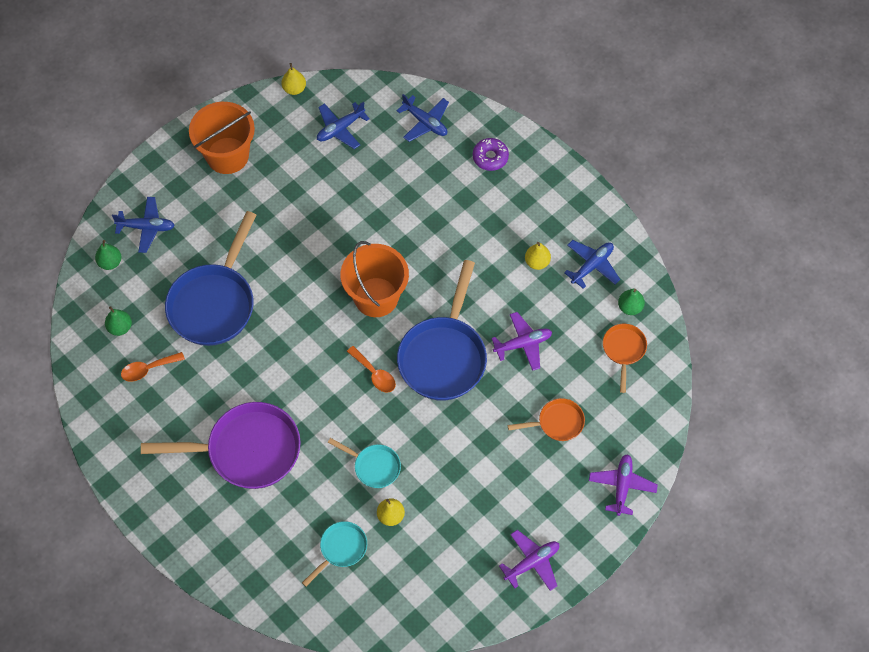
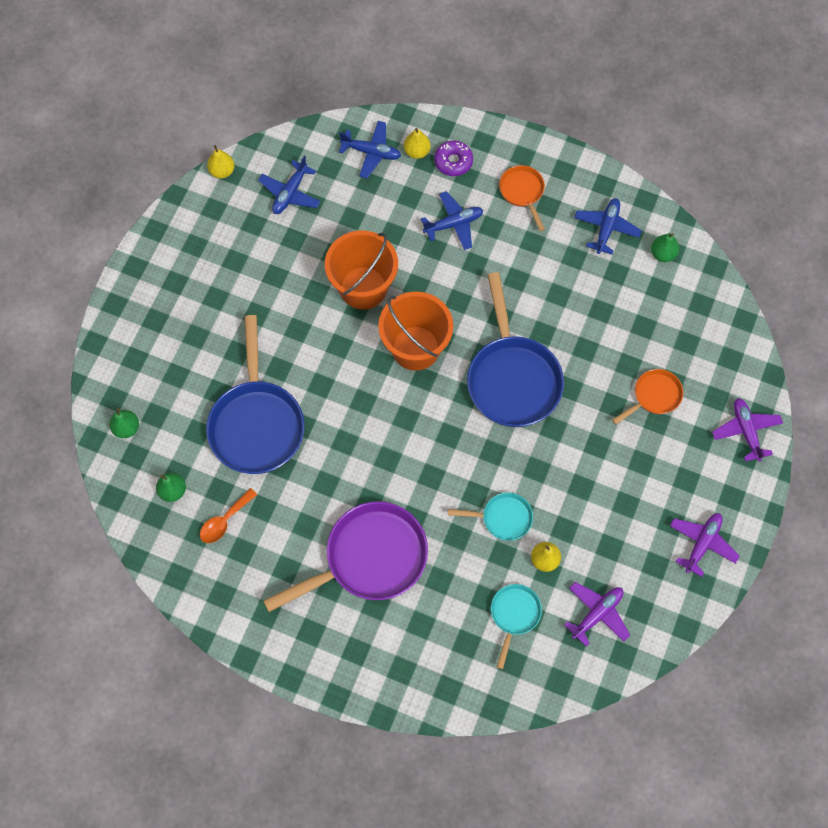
camera: 25 degrees left, 5 degrees up
(146, 227) = (145, 376): blue plane -> blue plane (453, 224)
(227, 155) = (190, 267): orange bucket -> orange bucket (363, 288)
(374, 374) = (454, 426): orange spoon -> none
(523, 344) = (581, 333): purple plane -> purple plane (597, 614)
(537, 262) = (552, 247): yellow pear -> yellow pear (417, 151)
(623, 350) = (679, 298): orange pan -> orange pan (522, 192)

